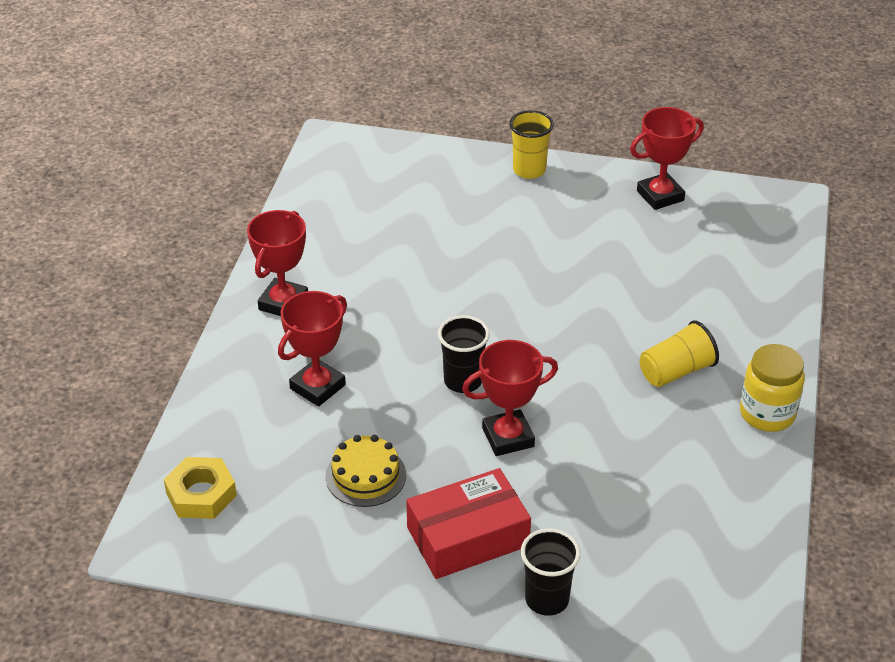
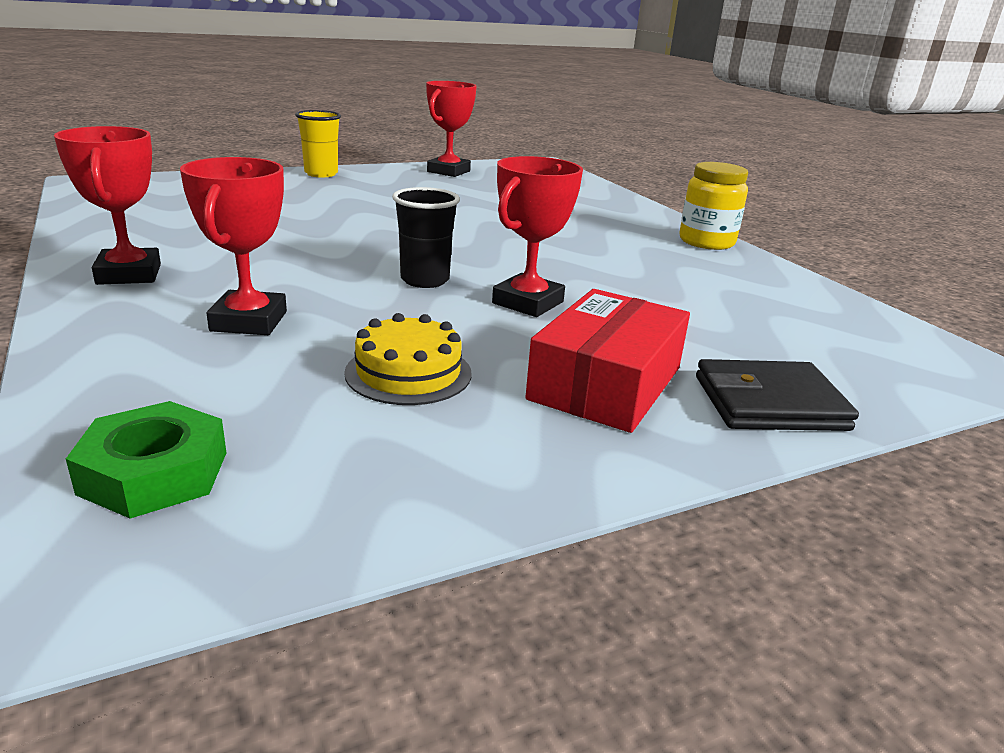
camera: 40 degrees left, 15 degrees down
(201, 494) = (154, 473): yellow nut -> green nut
(547, 599) = (769, 403): black cup -> black wallet
(676, 371) = (604, 237): yellow cup -> none

